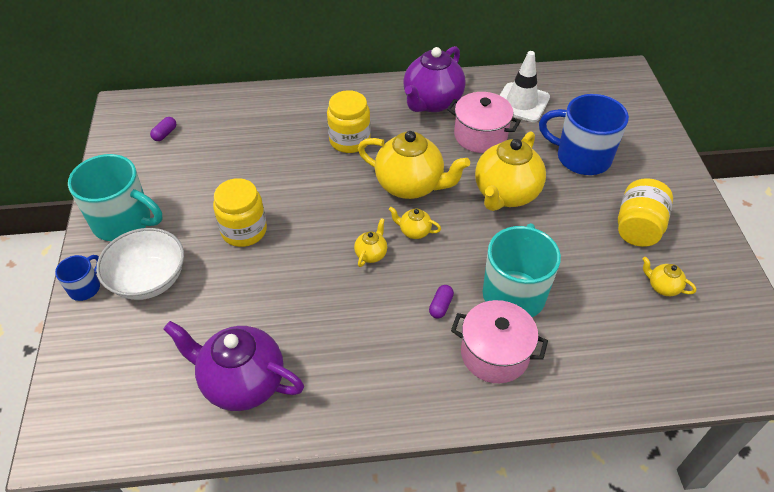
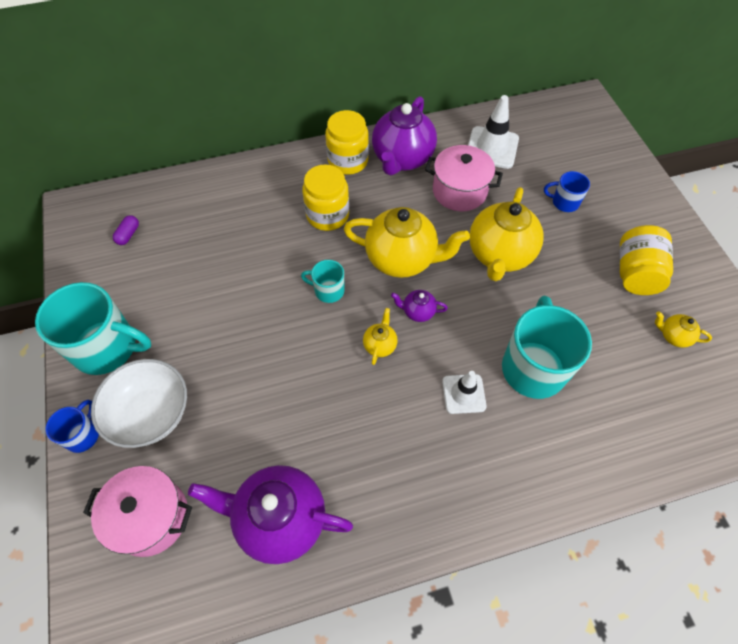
camera: 10 degrees left, 10 degrees up
(244, 230) = (240, 338): yellow jar -> yellow jar (348, 161)
(334, 202) = (328, 290): none -> turquoise mug
(414, 231) = (418, 312): yellow teapot -> purple teapot
(440, 306) = (464, 394): purple capsule -> white traffic cone
(494, 354) = (529, 439): pink pot -> pink pot (151, 517)
(581, 157) = (564, 202): blue mug -> blue mug, size x0.50

